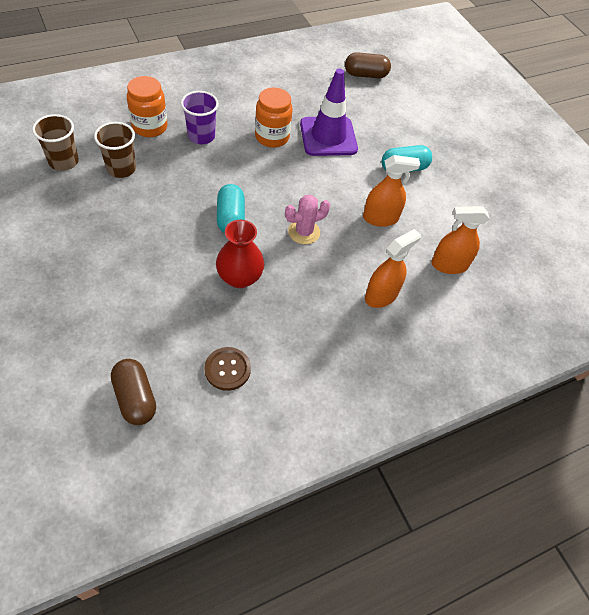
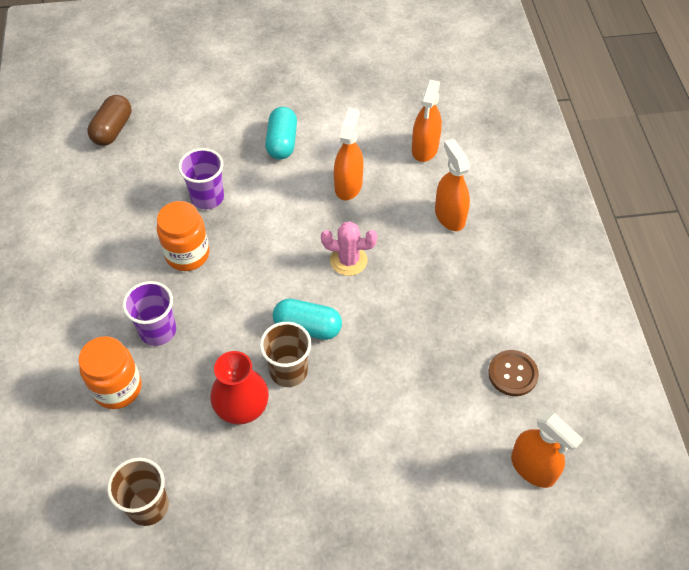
camera: 65 degrees left, 0 degrees up
(121, 168) = (186, 434): brown cup -> brown cup (288, 371)
(135, 398) = (533, 468): brown capsule -> orange spray bottle
(239, 277) = (397, 337): red vase -> red vase (242, 407)
(304, 232) = (348, 260): pink cactus -> pink cactus turned 75 degrees counterclockwise
(328, 136) = (207, 197): purple traffic cone -> purple cup

